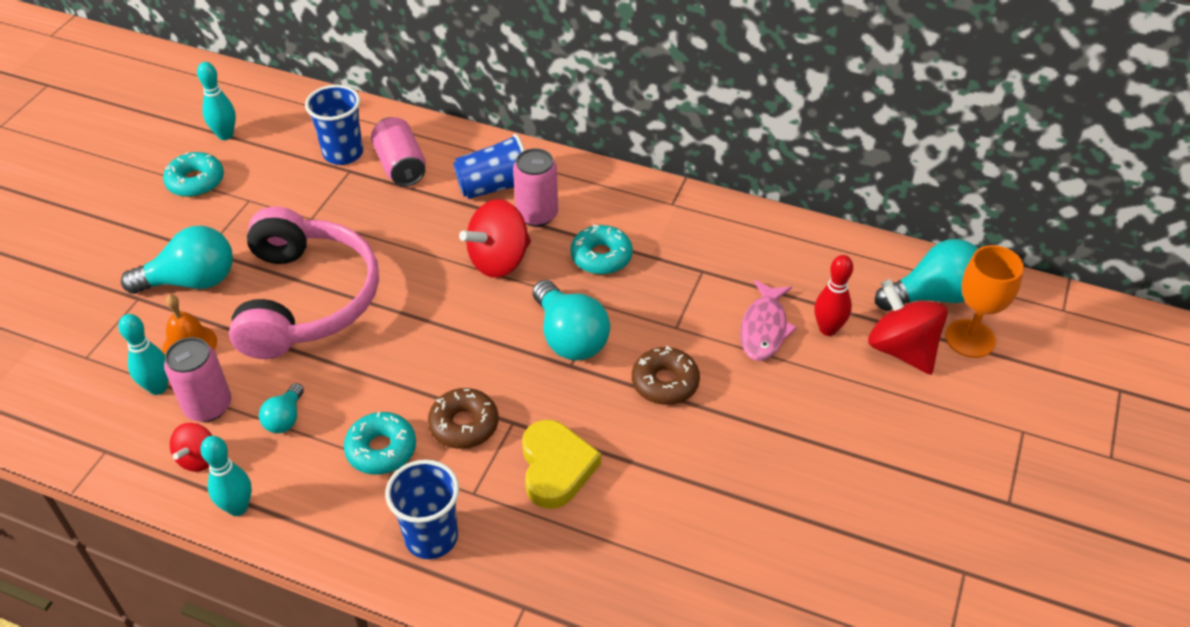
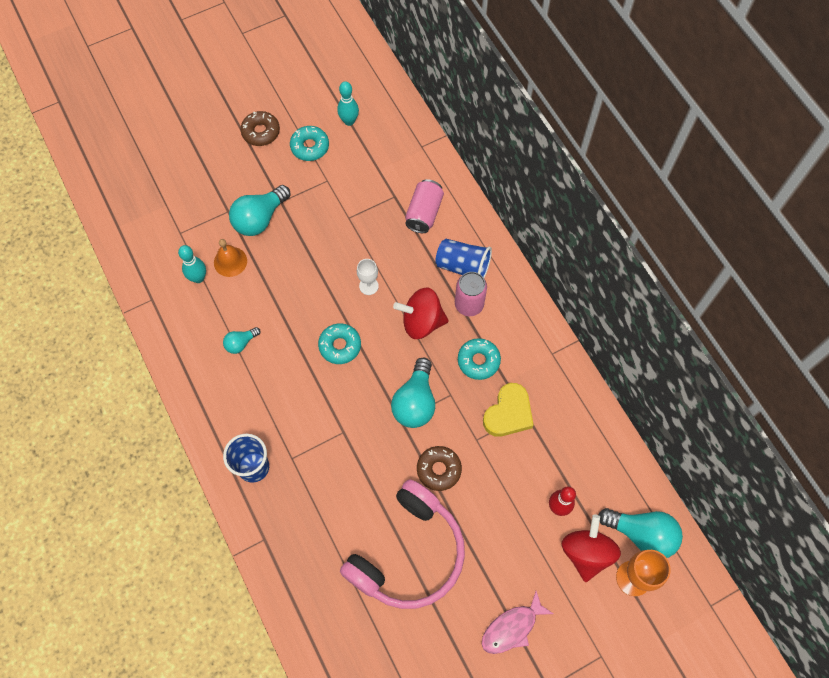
camera: 40 degrees right, 20 degrees up
(191, 281) = (260, 219): turquoise light bulb -> turquoise light bulb turned 105 degrees clockwise
(198, 458) = (187, 336): red spinning top -> none
(208, 406) = (212, 308): pink can -> none
(238, 507) = (184, 379): turquoise bowling pin -> none
(307, 299) = (305, 274): pink headphones -> pink headphones (408, 553)
(343, 153) = (400, 180): blue cup -> none
(381, 449) = (270, 398): turquoise donut -> turquoise donut (340, 346)
(400, 265) = (368, 286): none -> white goblet
(464, 425) = (319, 414): brown donut -> brown donut (261, 132)
(556, 467) = (341, 476): yellow heart -> yellow heart (508, 413)
(764, 329) = (523, 479): pink fish -> pink fish (512, 628)

